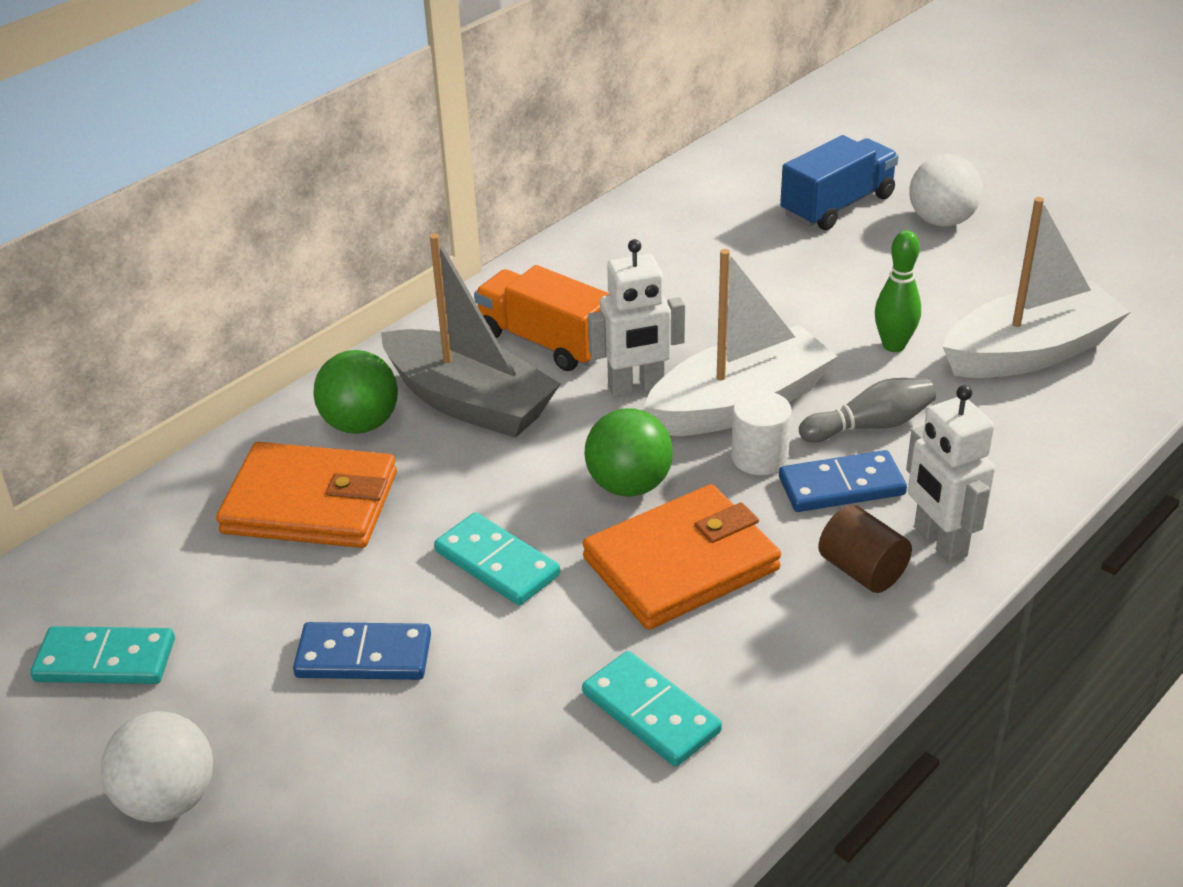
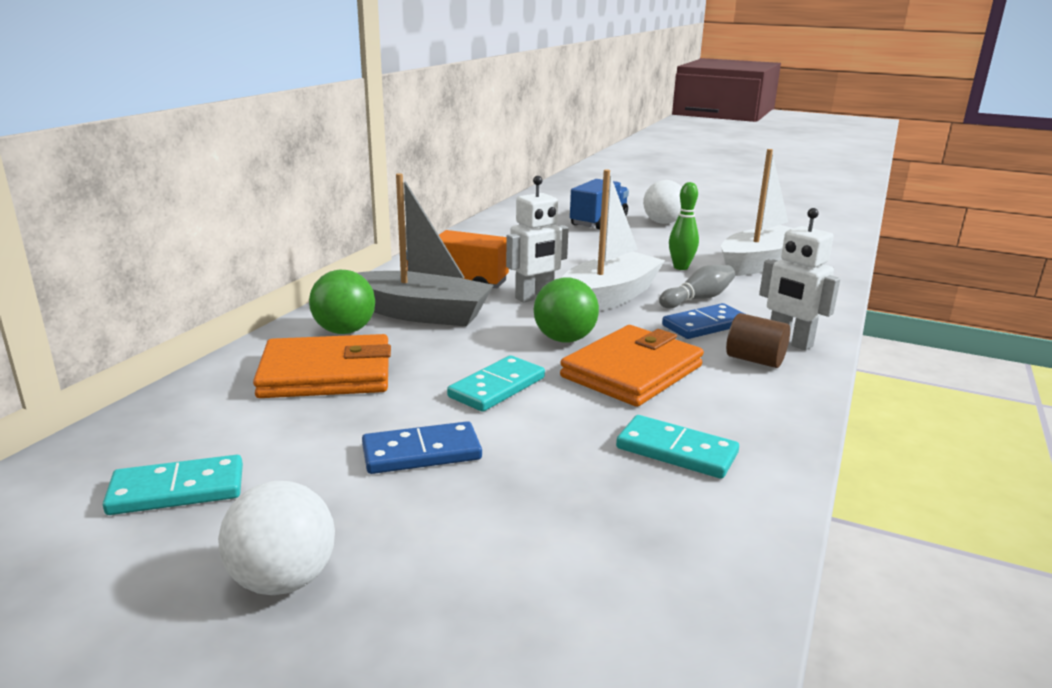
camera: 20 degrees left, 15 degrees down
(497, 563) = (497, 387): turquoise domino -> turquoise domino turned 75 degrees counterclockwise
(759, 457) = (641, 318): white cylinder -> none

